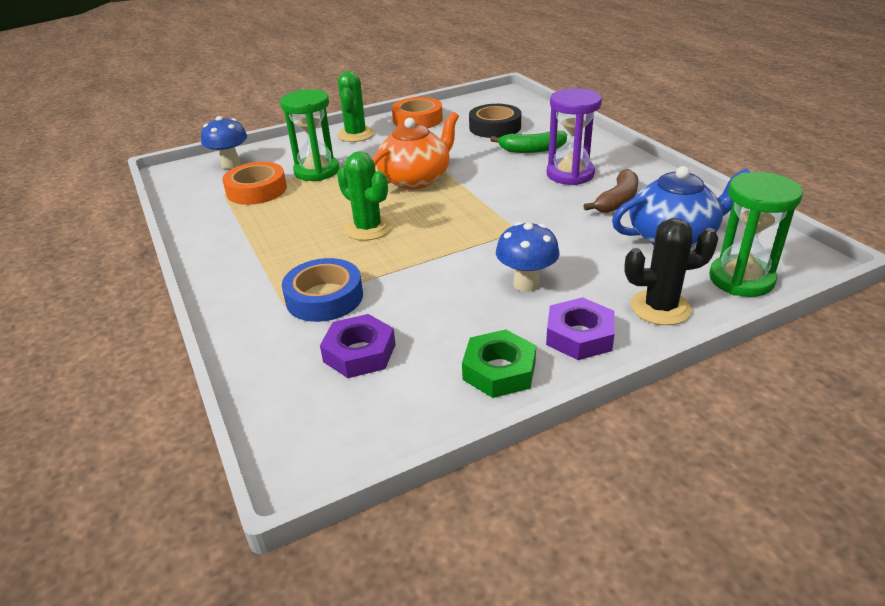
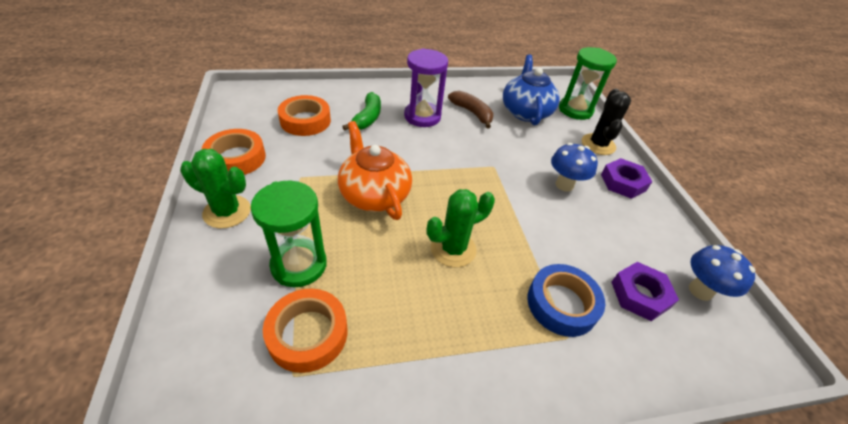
camera: 80 degrees left, 10 degrees up
(230, 164) = (198, 358): blue mushroom -> blue mushroom (700, 291)
(495, 127) = (305, 121): black tape -> orange tape
(499, 370) = (657, 226): green nut -> none

